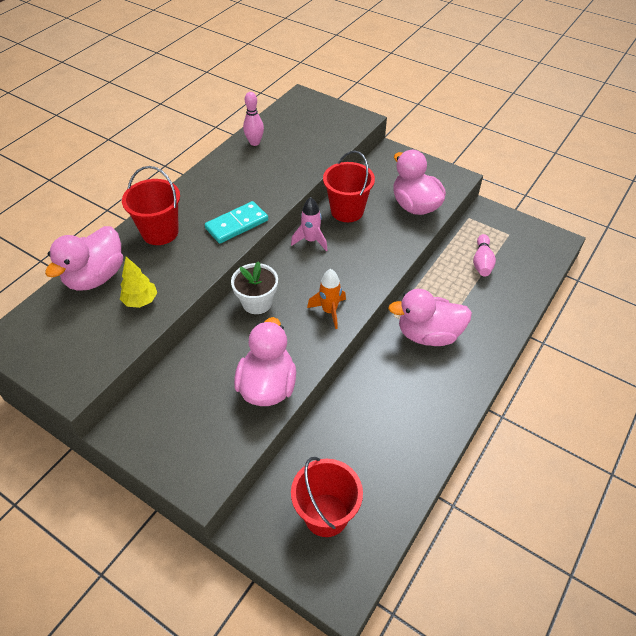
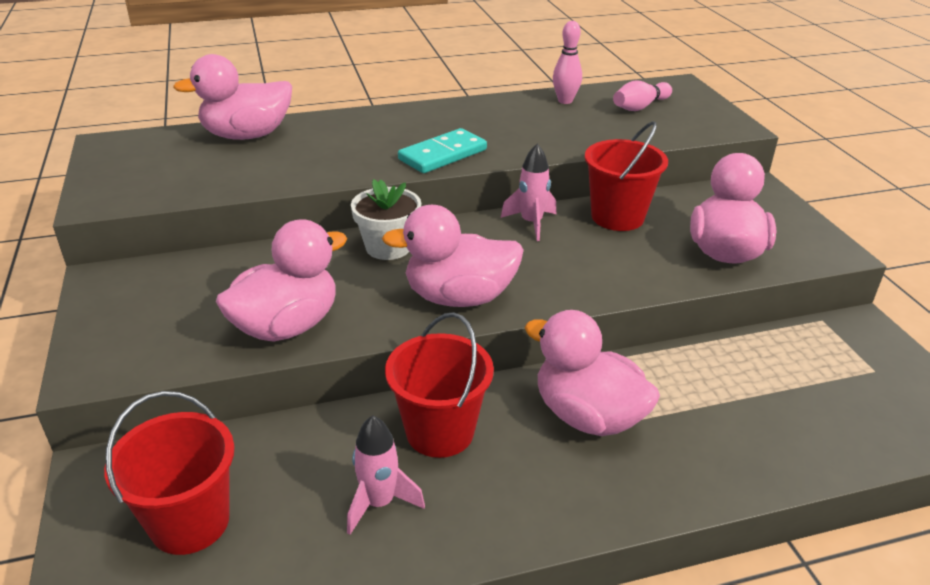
camera: 40 degrees right, 15 degrees down
(141, 301) = (254, 170): yellow tree -> none
(160, 232) = (356, 129): red bucket -> red bucket (440, 432)
(237, 224) = (442, 155): turquoise domino -> turquoise domino turned 45 degrees counterclockwise
(329, 311) = (459, 297): orange rocket -> pink duck
(393, 440) = (379, 503): none -> pink rocket
(482, 262) = (783, 380): pink bowling pin -> pink bowling pin (640, 107)

